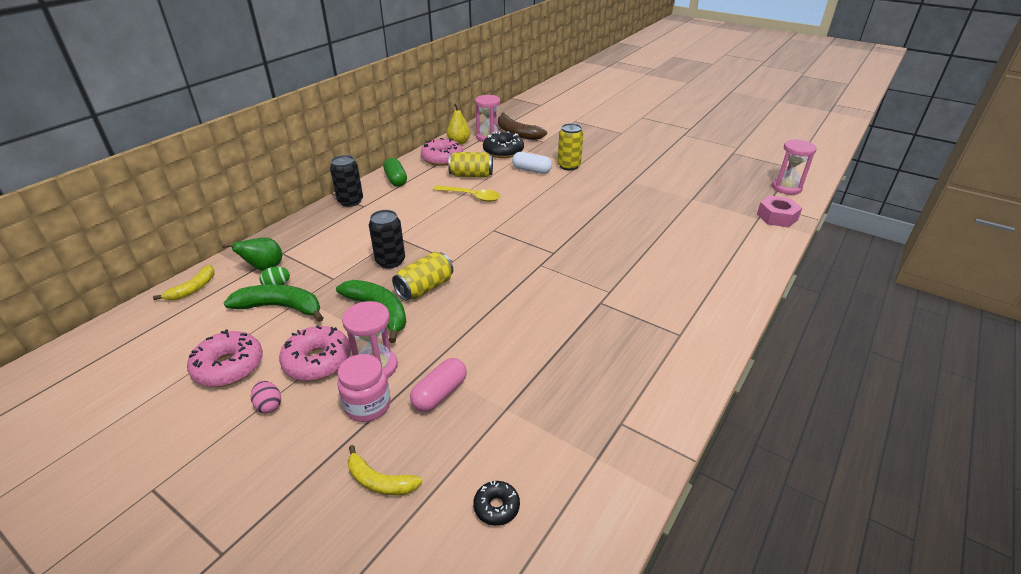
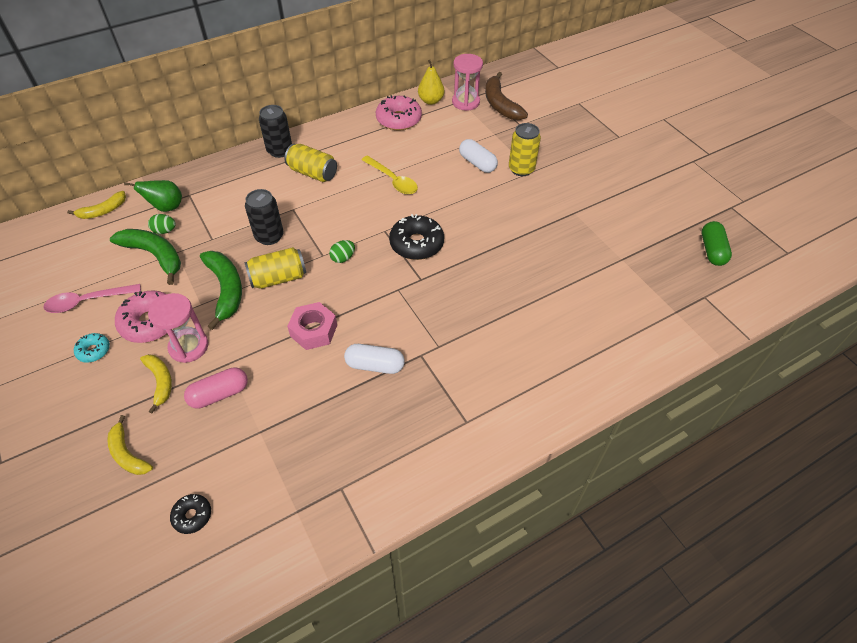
camera: 25 degrees right, 15 degrees up
(229, 367) = (87, 301): pink donut -> pink spoon
(269, 405) = (94, 351): pink egg -> turquoise donut
(368, 405) = (160, 382): pink jar -> yellow banana
(396, 180) = (337, 135): green capsule -> green capsule (712, 250)
(471, 175) = (412, 151): yellow can -> yellow can (313, 173)
(473, 257) = (343, 258): none -> green egg
(503, 151) = (467, 127): black donut -> black donut (416, 244)
(568, 322) = (375, 365): none -> white capsule
(777, 217) = (700, 318): pink nut -> pink nut (313, 330)
(786, 188) = (750, 281): pink hourglass -> none

